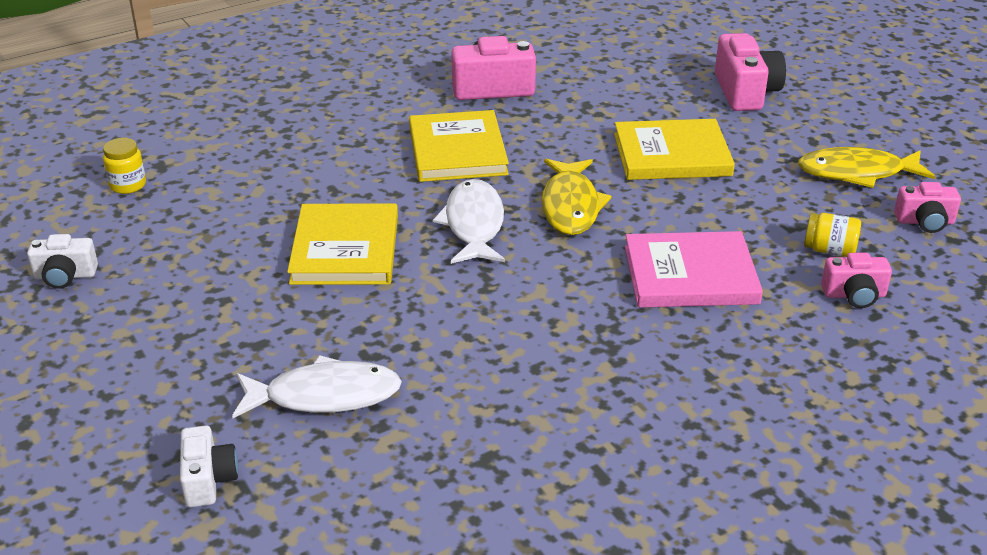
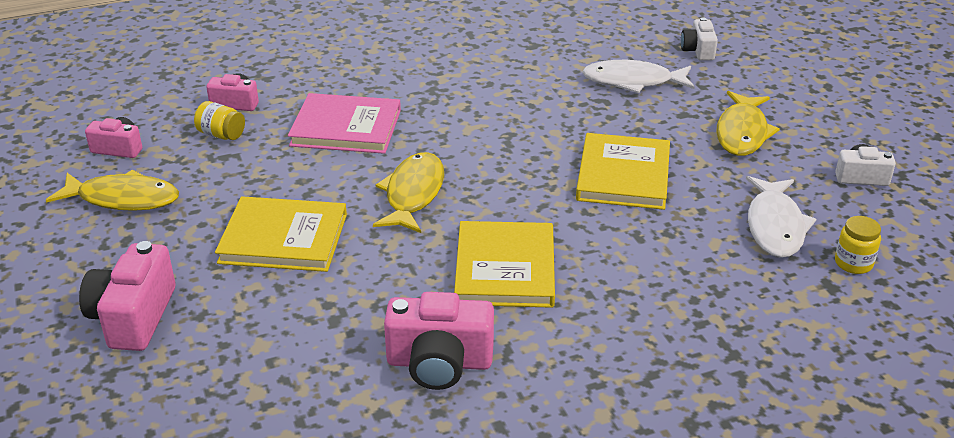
camera: 170 degrees left, 0 degrees up
(187, 322) = (742, 132): none -> yellow fish
(474, 224) = (507, 186): white fish -> white fish (775, 226)

